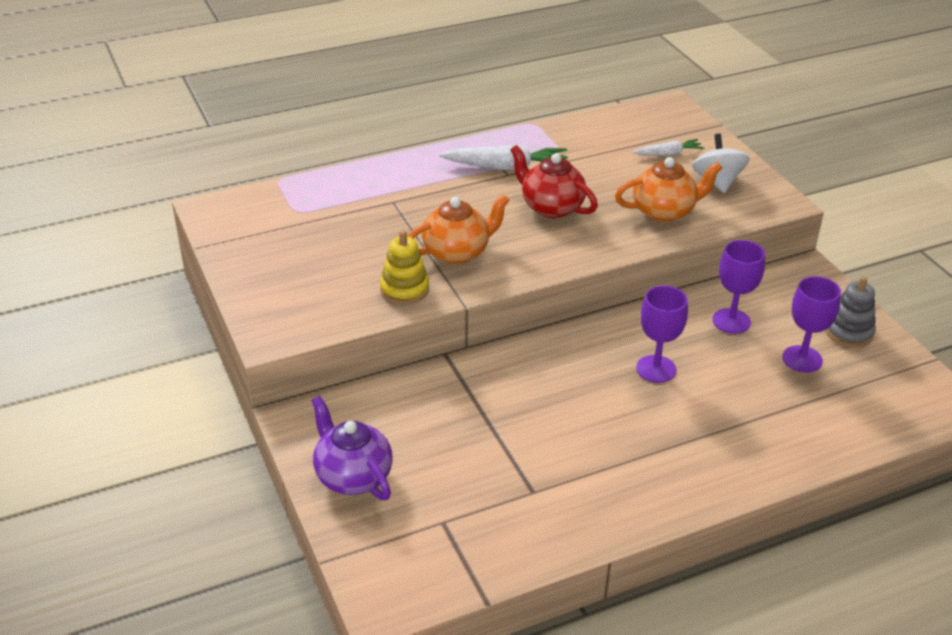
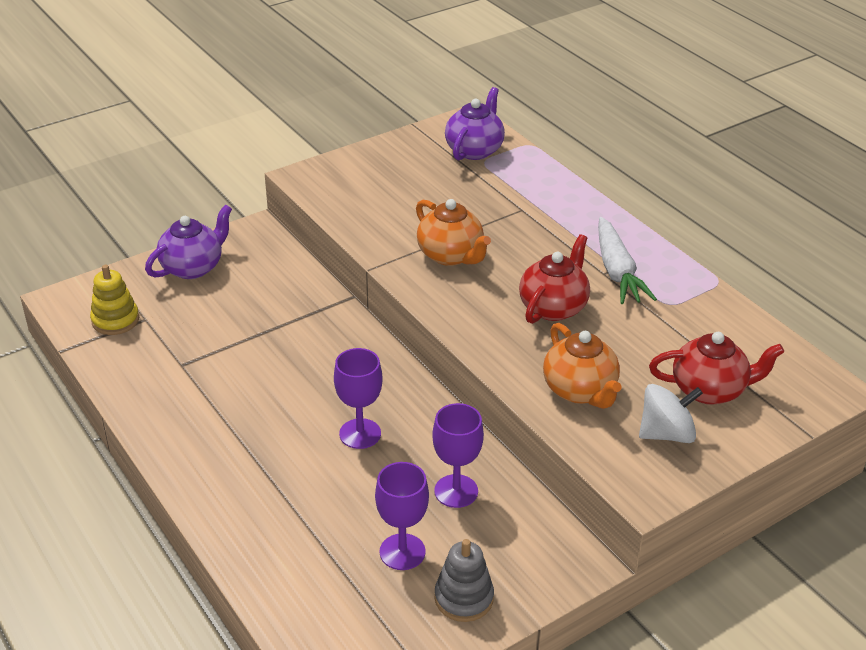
camera: 80 degrees right, 0 degrees up
(272, 214) = (474, 150): none -> purple teapot
(404, 289) = (384, 233): yellow stacking toy -> yellow stacking toy (115, 320)
(668, 154) = (710, 390): white carrot -> red teapot

